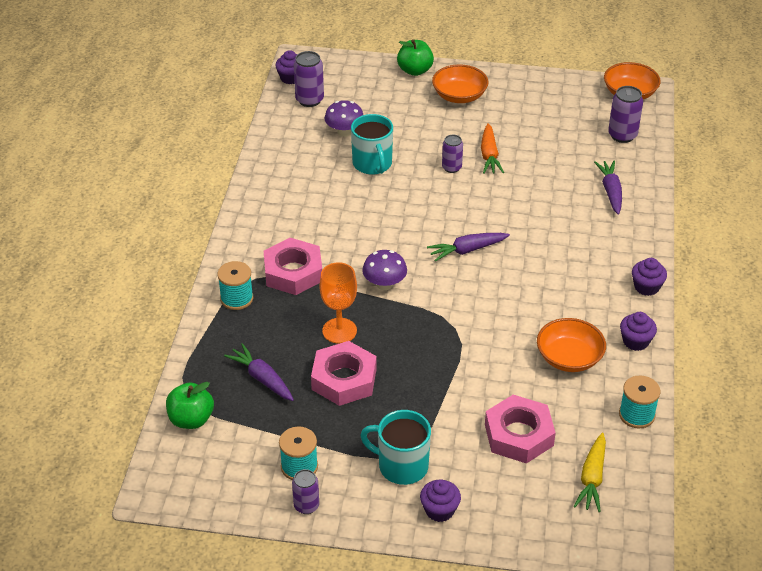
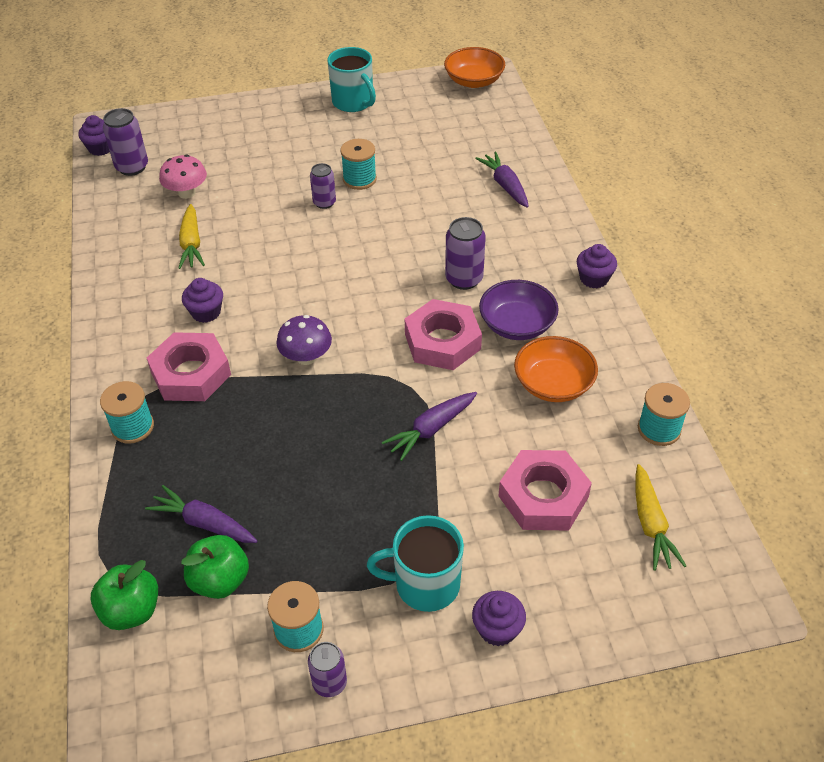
camera: 20 degrees left, 5 degrees up
(332, 174) = (191, 244): none -> yellow carrot
(339, 331) = (276, 430): orange goblet -> none
(344, 132) = (186, 193): purple mushroom -> pink mushroom
(344, 379) = (307, 491): pink nut -> pink nut (442, 341)
(372, 164) = (234, 221): turquoise mug -> turquoise mug (353, 102)
(415, 70) = (238, 108): green apple -> green apple (220, 580)
(459, 96) = (298, 124): orange bowl -> none
(467, 250) = (382, 291): purple carrot -> purple carrot (431, 429)
(489, 155) = (359, 179): orange carrot -> turquoise spool
(563, 305) = (517, 324): none -> purple bowl
(622, 135) = (488, 124): purple can -> purple can (464, 279)
(635, 341) = (614, 343): purple cupcake -> purple cupcake (206, 312)

